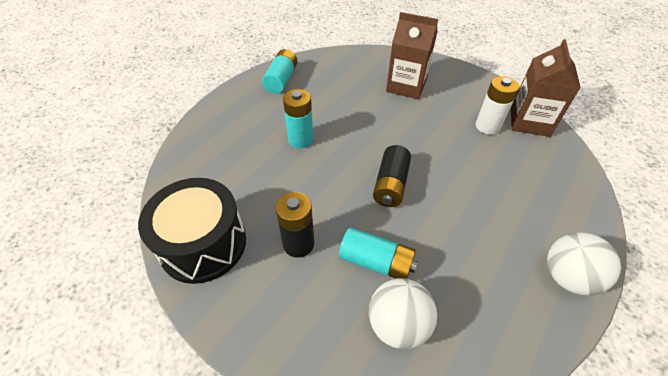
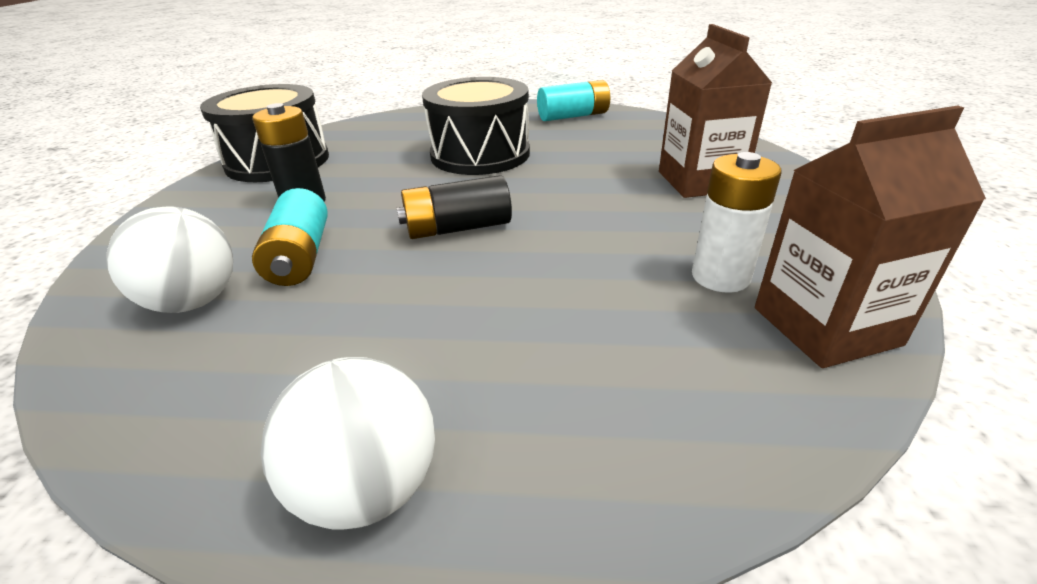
camera: 60 degrees right, 15 degrees down
(300, 139) = (480, 154): turquoise battery -> black drum

